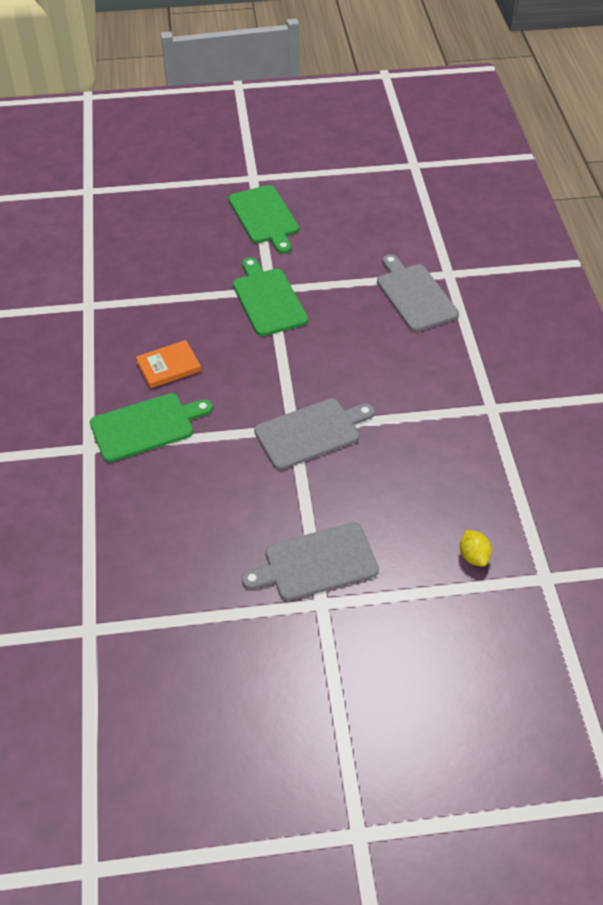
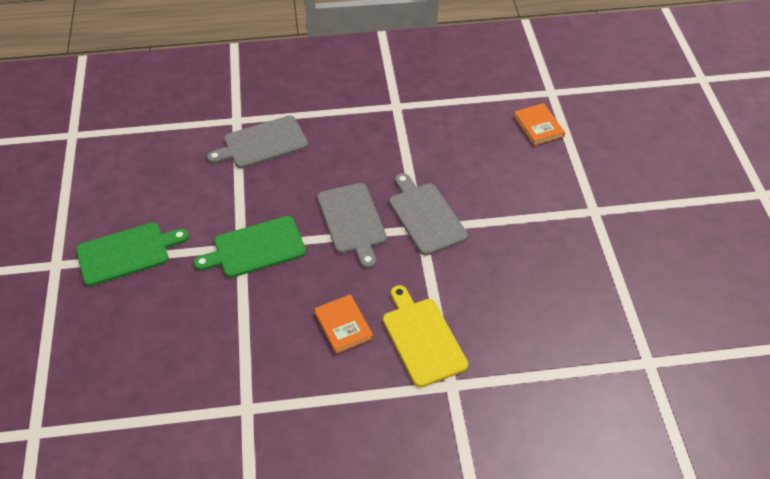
camera: 90 degrees left, 0 degrees up
(146, 426) = (422, 338): green cutting board -> yellow cutting board
(316, 563) = (558, 213): grey cutting board -> grey cutting board (352, 221)
(473, 556) = (538, 126): yellow lemon -> orange book

